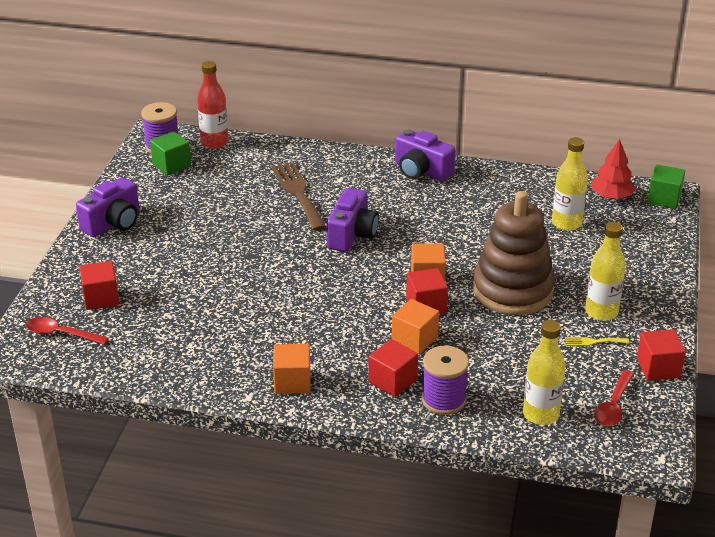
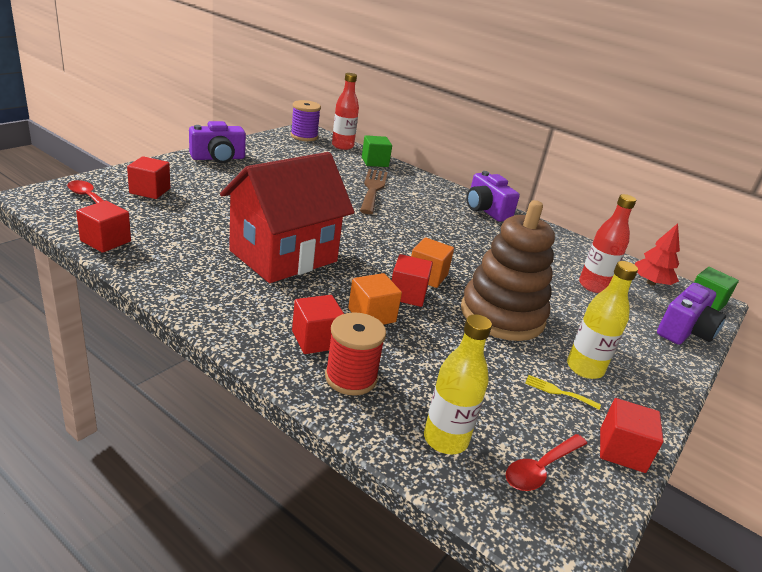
camera: 20 degrees right, 5 degrees down
(133, 371) = (105, 241): none -> red cube
(171, 165) = (298, 146): green cube -> green cube (375, 162)
(292, 382) = (223, 301): orange cube -> none
(294, 314) = (283, 256): none -> red house
(352, 235) = (390, 226): purple camera -> purple camera (684, 331)
(443, 400) = (351, 378): purple spool -> red spool
(566, 223) = (593, 286): yellow bottle -> red bottle

